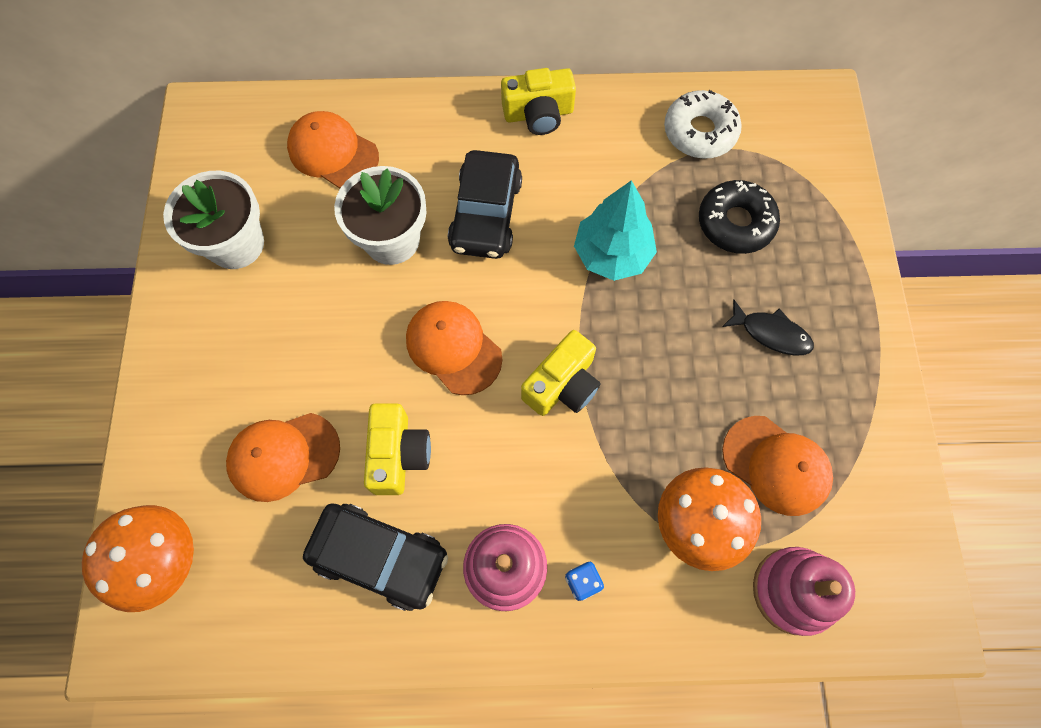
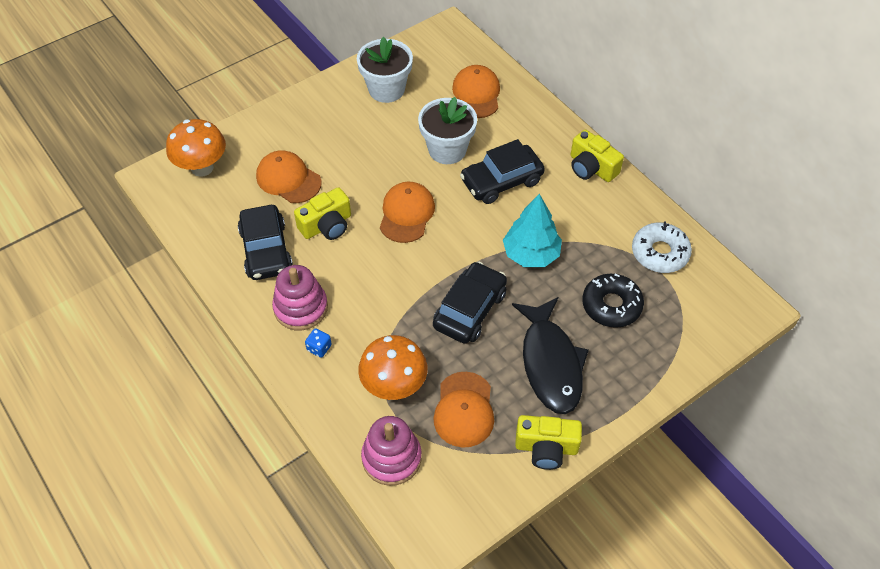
camera: 55 degrees right, 15 degrees down
(562, 384) = (427, 275): yellow camera -> yellow camera (546, 448)
(644, 369) = (470, 310): none -> black car
(771, 333) = (550, 363): black fish -> black fish, size x1.96

